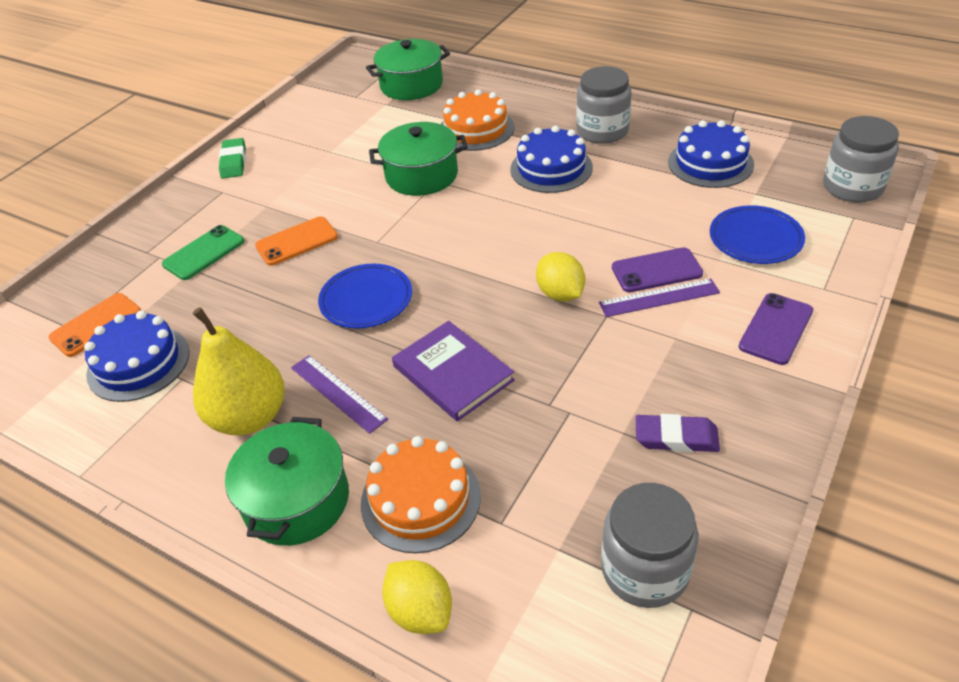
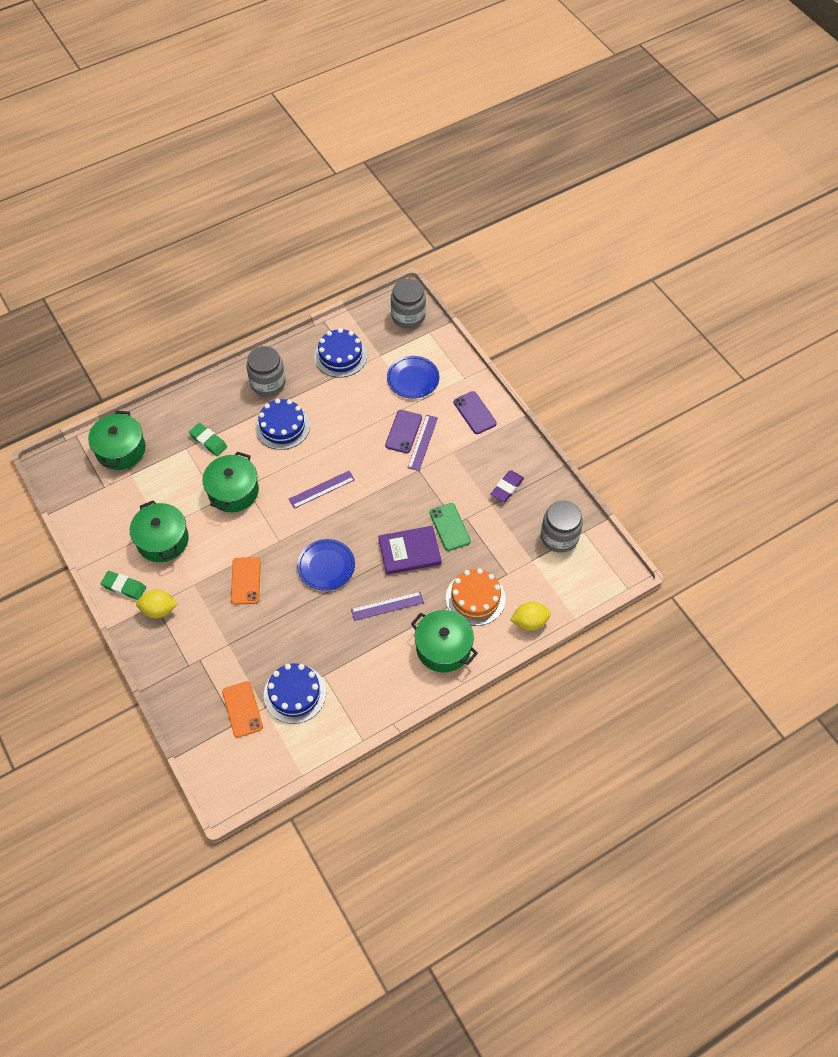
camera: 65 degrees left, 15 degrees up
(204, 253) = (216, 633): green phone -> green phone (449, 527)
(249, 417) = (376, 651): yellow pear -> none
(314, 159) = (163, 540): none -> green pot
(476, 129) = (208, 441): orange cake -> green eraser
(486, 240) = (321, 489): none -> purple ruler
(560, 294) = (389, 480): yellow lemon -> yellow lemon (159, 610)

